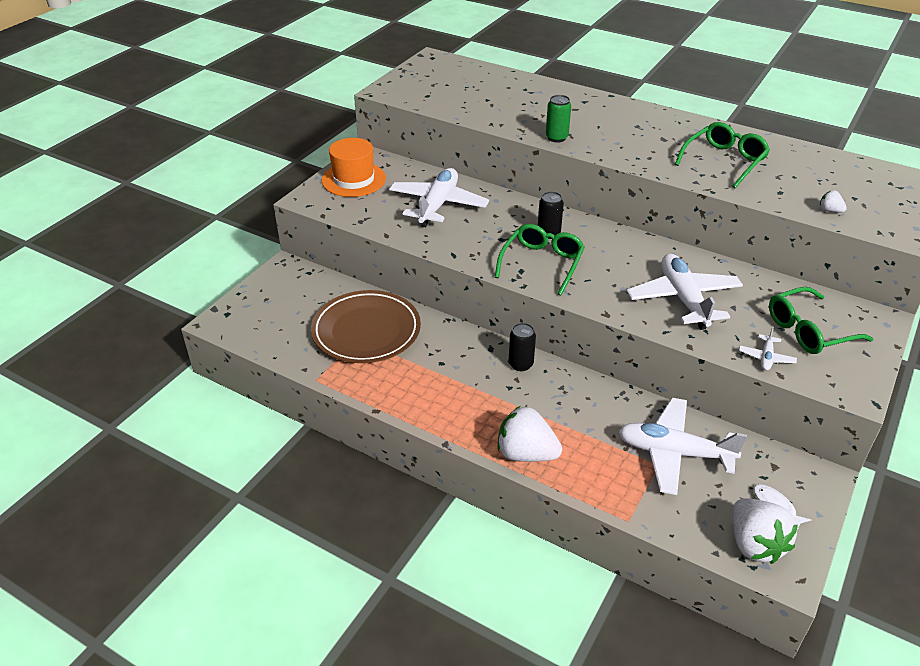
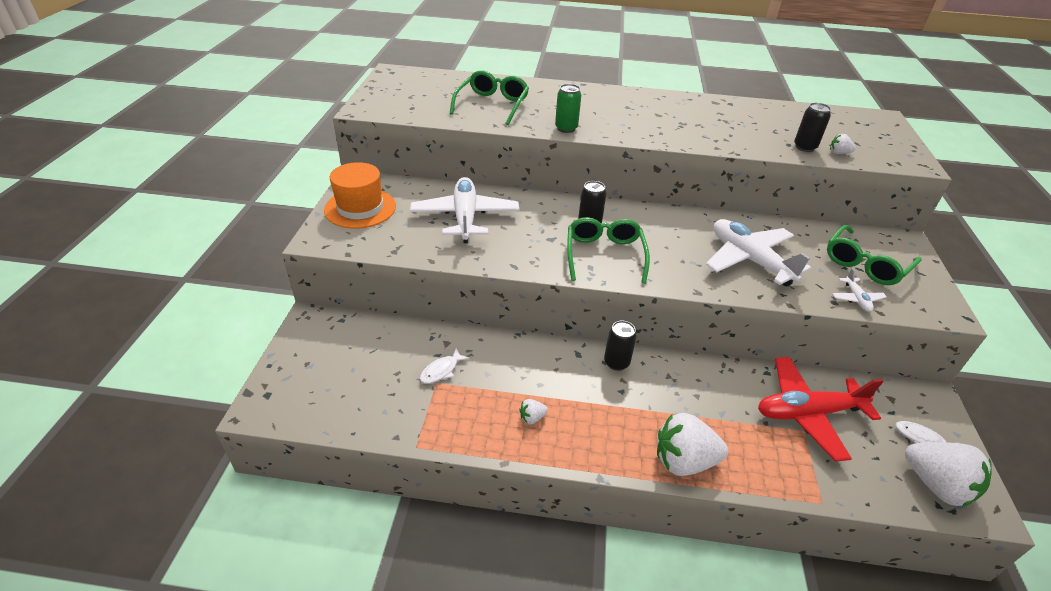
camera: 25 degrees left, 0 degrees up
(366, 331) = (441, 371): brown plate -> white fish
(418, 385) = (532, 418): none -> white strawberry
(674, 453) = (807, 413): white plane -> red plane
(724, 161) = (723, 125): green glasses -> green glasses (492, 105)
(795, 198) = (804, 147): none -> black can

